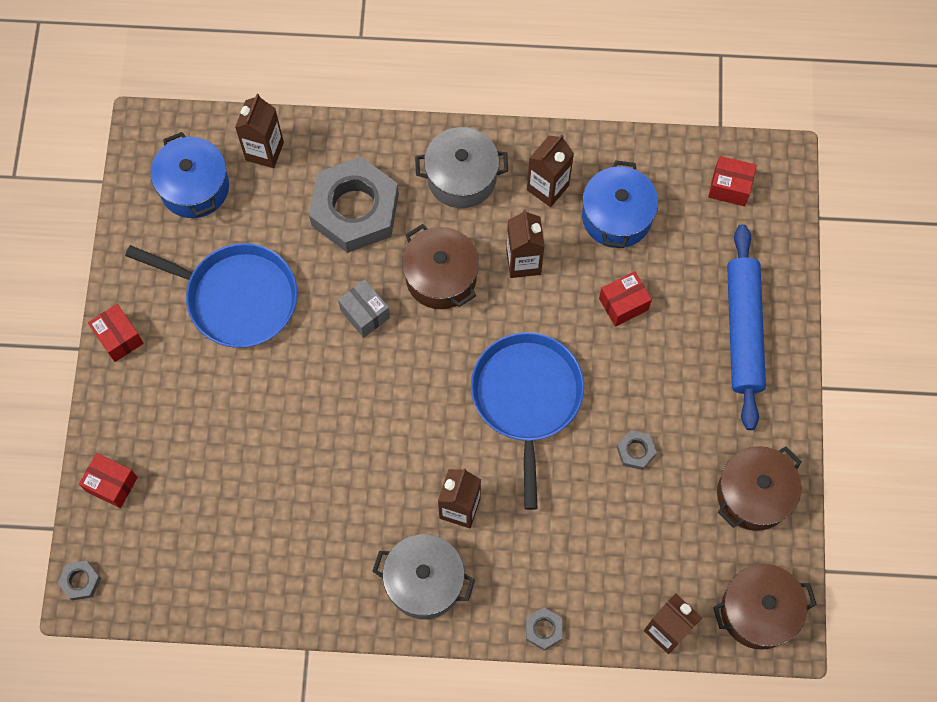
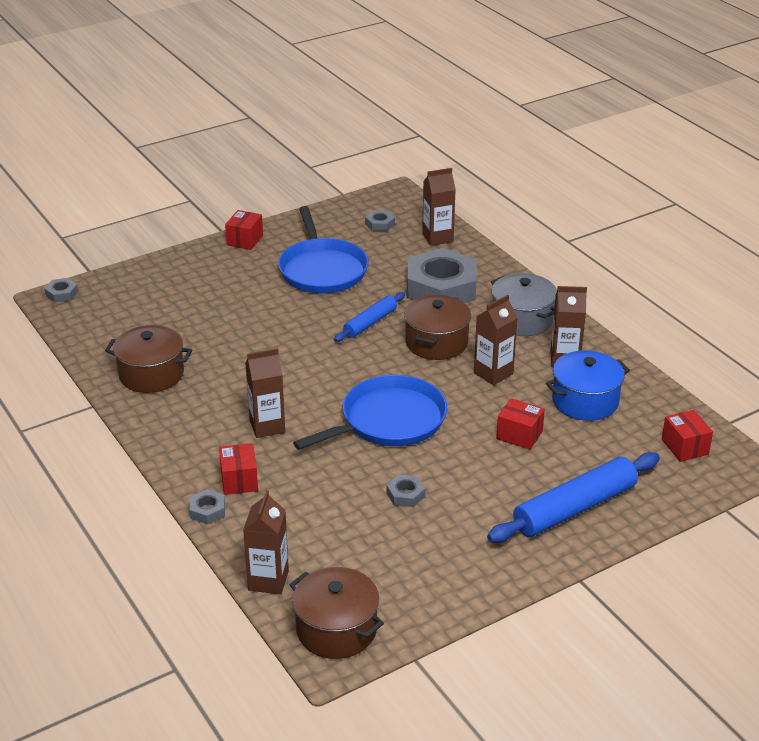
camera: 55 degrees right, 35 degrees down
(112, 484) = (141, 278): red box -> red box (239, 480)
(194, 187) = (380, 224): blue pot -> grey nut
(365, 314) = (370, 323): grey box -> blue rolling pin
(424, 581) = (192, 434): grey pot -> none
(753, 494) = (439, 579): brown pot -> brown pot (151, 374)

